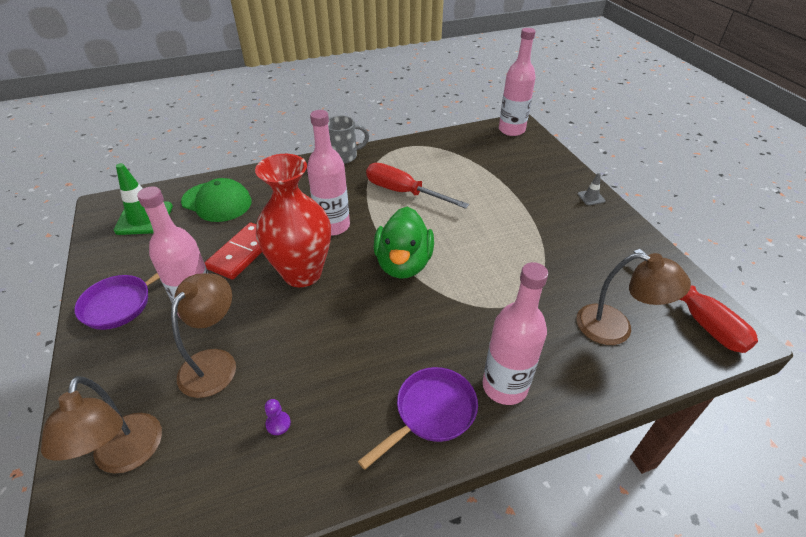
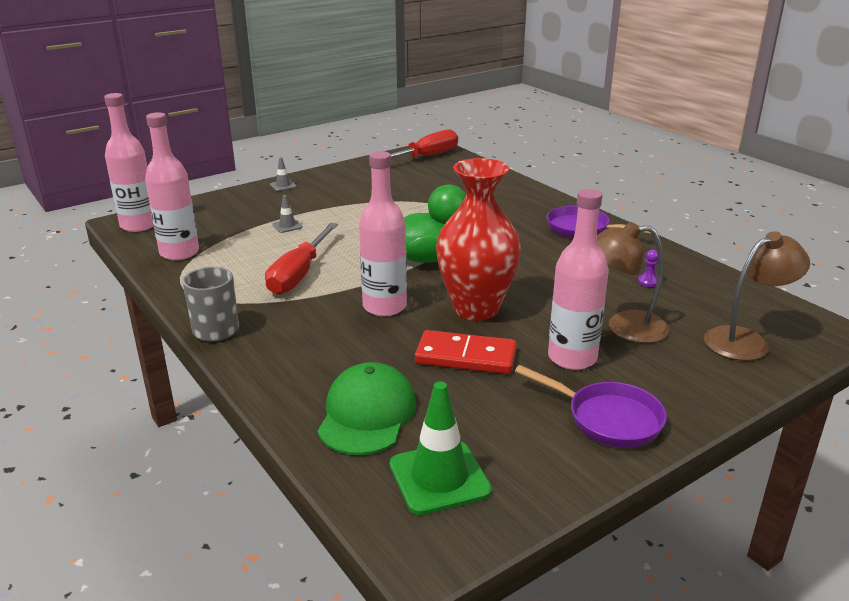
camera: 105 degrees left, 15 degrees down
(494, 193) = (287, 226): none -> grey traffic cone
(504, 386) = (537, 208): pink bottle -> pink bottle (179, 252)
(615, 328) = (453, 178): brown lamp -> none

